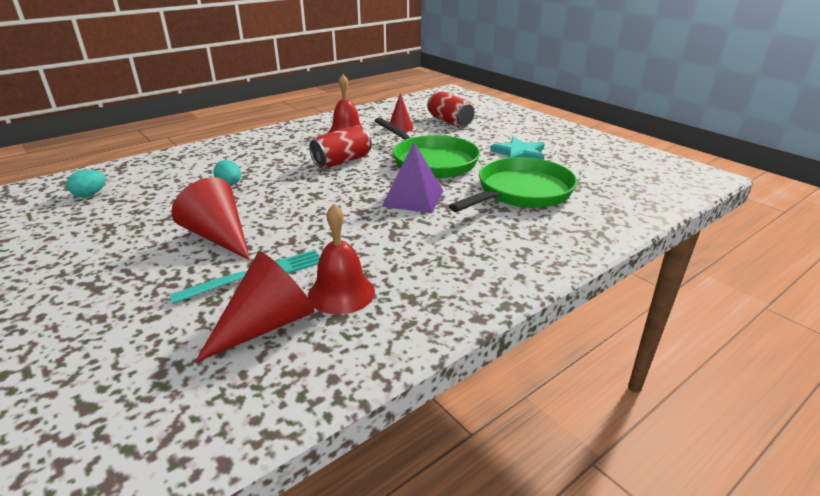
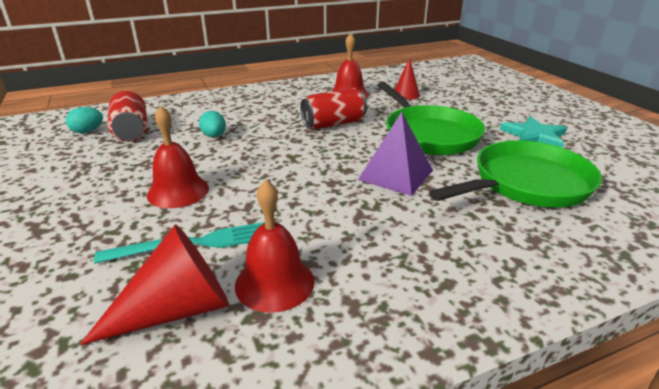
camera: 15 degrees right, 0 degrees up
(219, 237) = (178, 191): red cone -> red bell
(450, 122) = (461, 93): red can -> red can (131, 131)

